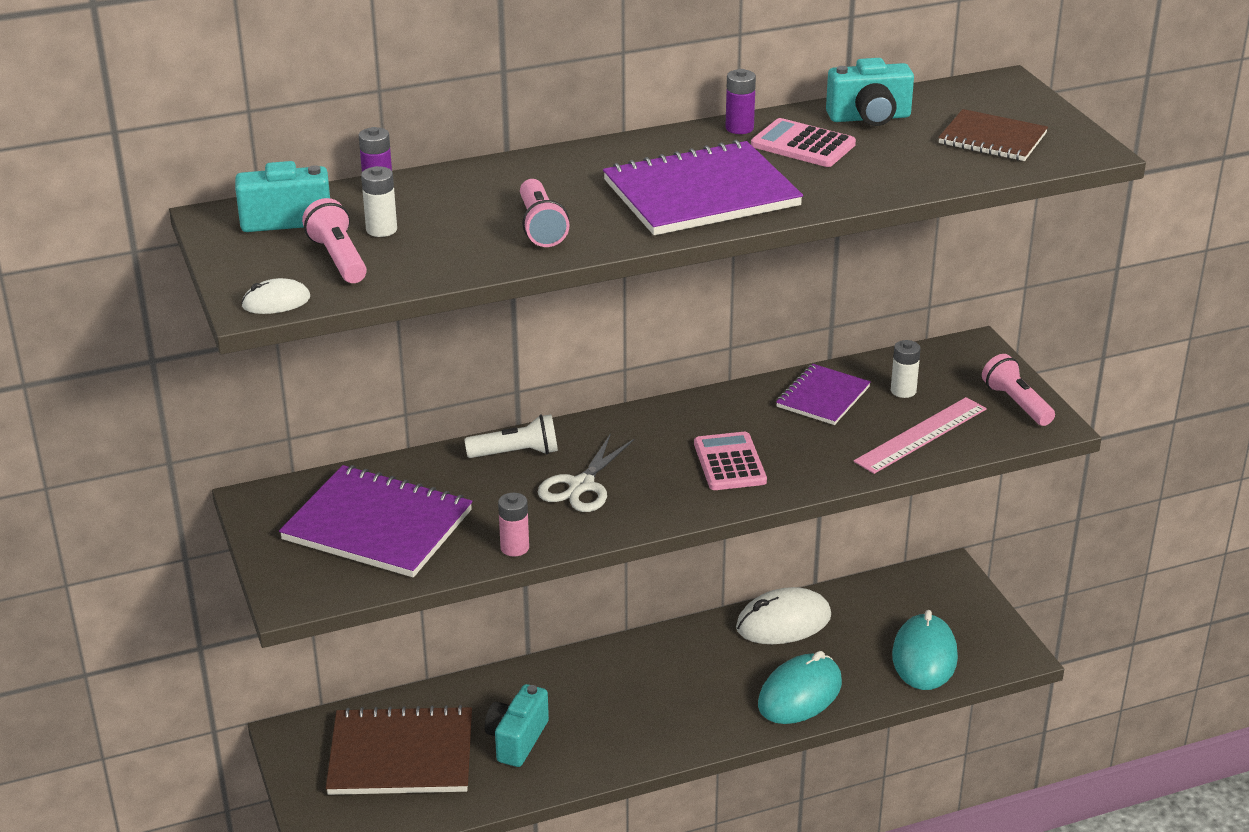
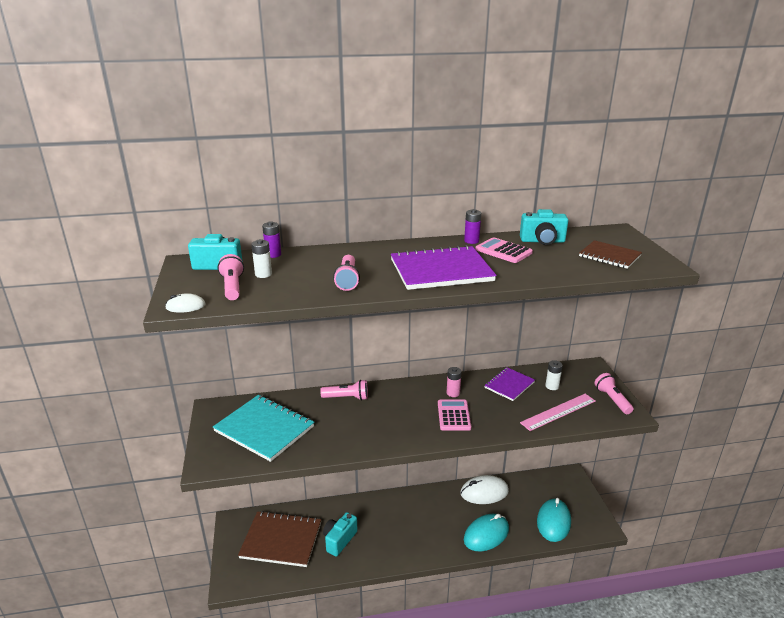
camera: 10 degrees right, 5 degrees down
(377, 525) = (264, 429): purple notebook -> turquoise notebook
(514, 548) = (329, 451): pink battery -> pink battery (453, 393)
(516, 453) = (347, 398): white flashlight -> pink flashlight
(581, 485) = (374, 419): white scissors -> none

